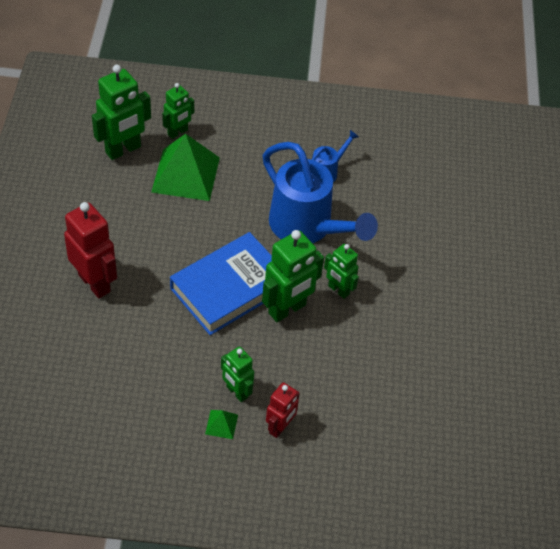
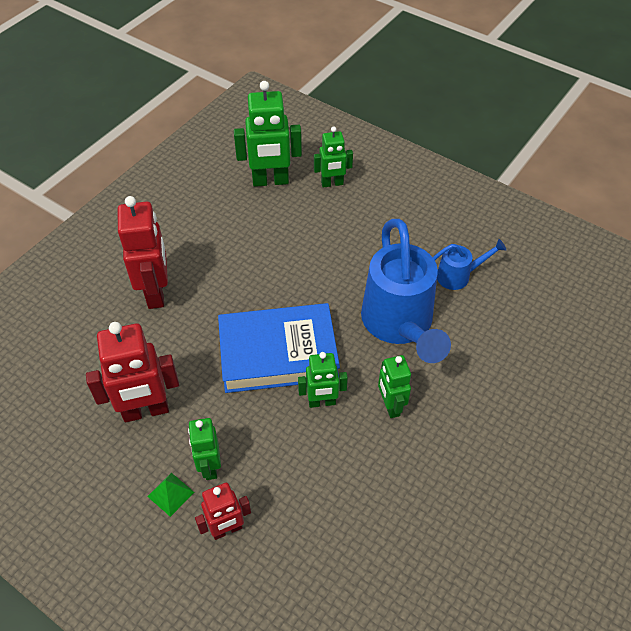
camera: 35 degrees right, 0 degrees up
(157, 376) = (146, 411): none -> red robot
(186, 174) = (312, 225): green pyramid -> none
(287, 309) = (322, 402): green robot -> green robot, size x0.60

